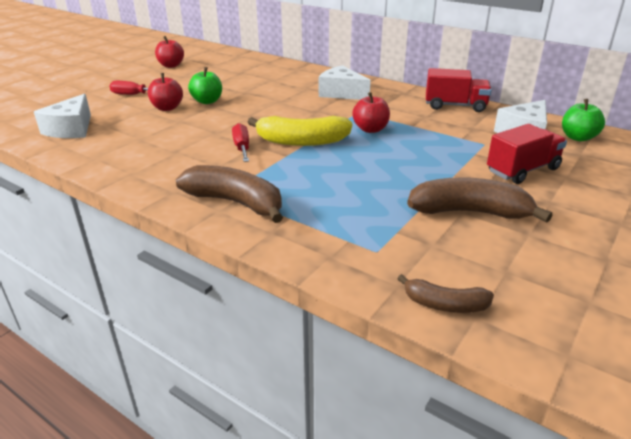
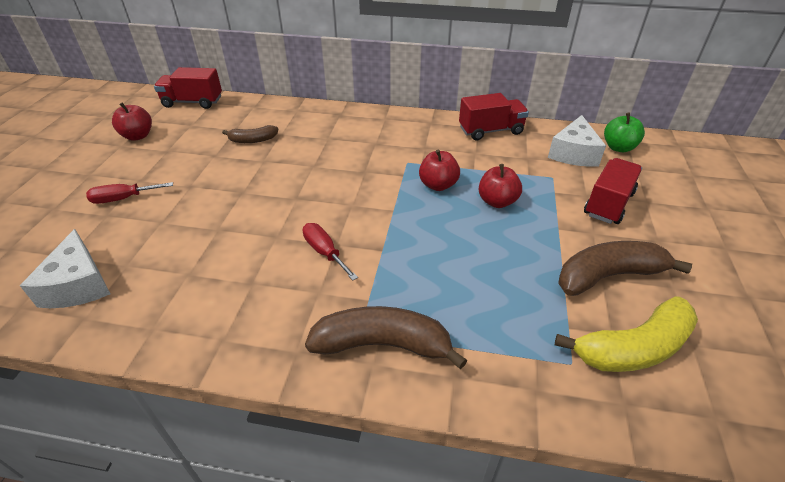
camera: 25 degrees left, 10 degrees up
(167, 108) = (186, 211): red apple -> red apple (497, 201)
(207, 101) = (229, 187): green apple -> none
(224, 53) = (193, 102): none -> red truck
(301, 141) = (382, 223): yellow banana -> yellow banana (633, 348)
(341, 93) = (370, 138): white cheese -> none
(445, 304) = (680, 413): brown banana -> brown banana (253, 140)

